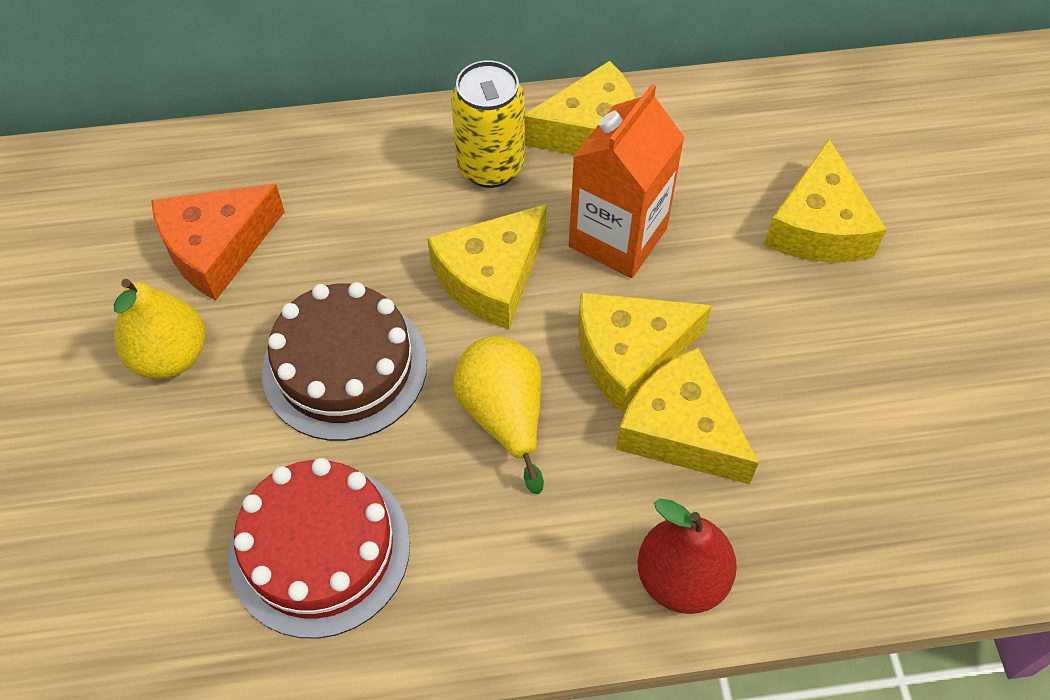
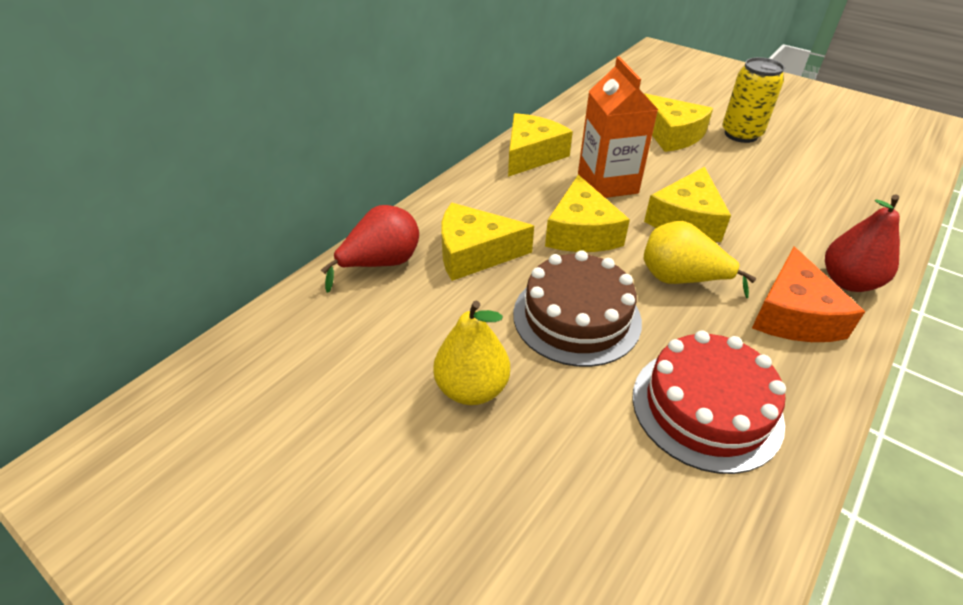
camera: 45 degrees left, 15 degrees down
(217, 248) = (416, 317): orange cheese -> orange cheese (793, 315)
(261, 165) = (381, 264): none -> red pear
(490, 167) = (507, 192): yellow can -> yellow can (741, 134)
(680, 430) = (751, 231): yellow cheese -> yellow cheese (474, 253)

